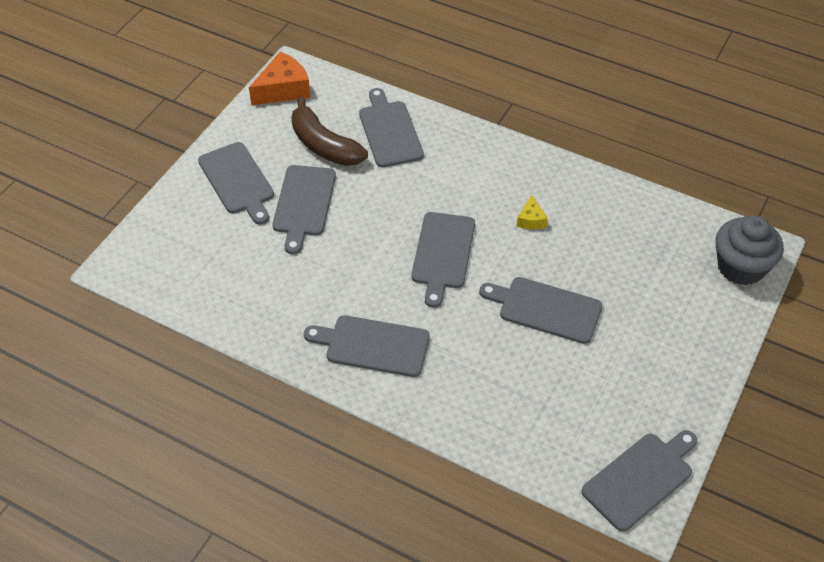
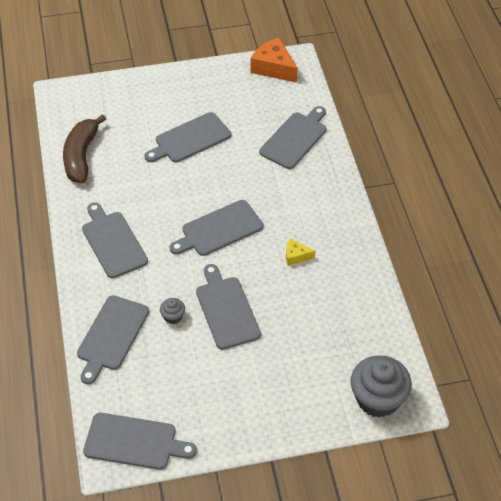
camera: 50 degrees right, 0 degrees up
(238, 181) = (176, 98): grey cutting board -> grey cutting board (112, 336)
(283, 89) = (273, 68): orange cheese -> orange cheese turned 150 degrees counterclockwise
(324, 145) = (248, 116): brown banana -> brown banana (81, 156)
(515, 355) = (173, 316): none -> grey cupcake
(531, 220) = (296, 256): yellow cheese -> yellow cheese turned 45 degrees clockwise

